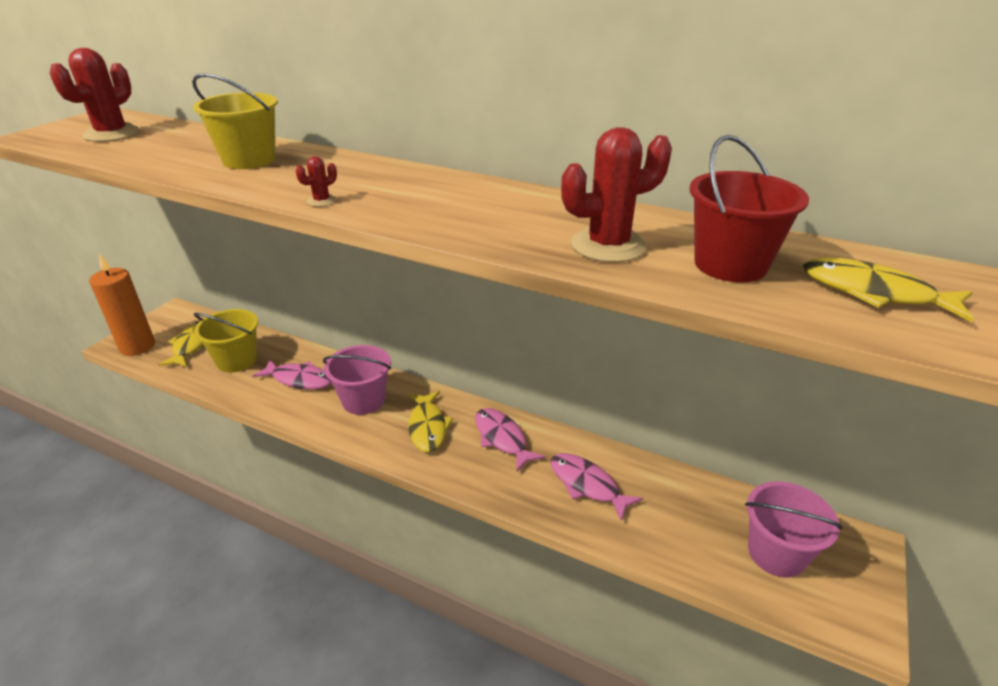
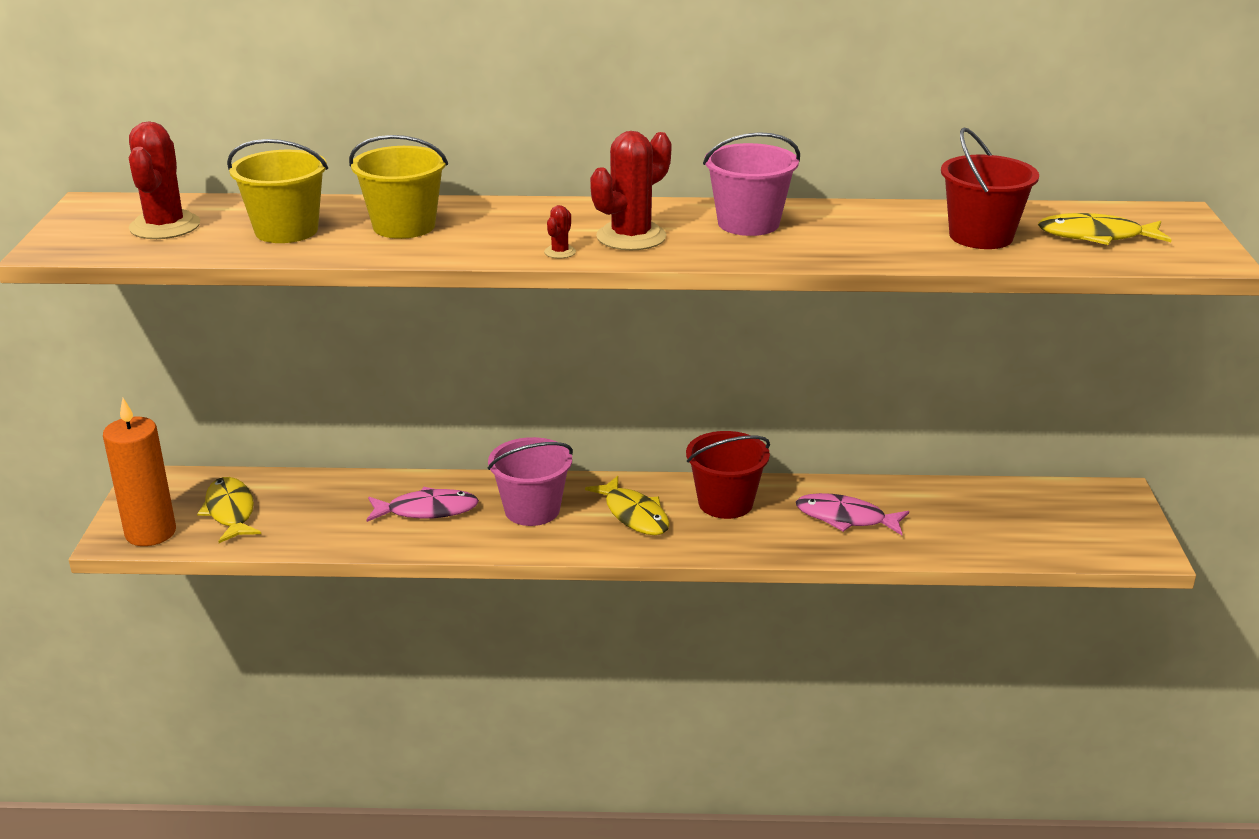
camera: 25 degrees left, 5 degrees down
(237, 360) = (317, 512): yellow bucket -> yellow bucket (286, 230)
(502, 438) = (725, 503): pink fish -> red bucket
(608, 245) = (872, 240): red cactus -> red cactus (631, 237)
(776, 553) = (1050, 521): pink bucket -> pink bucket (748, 223)

